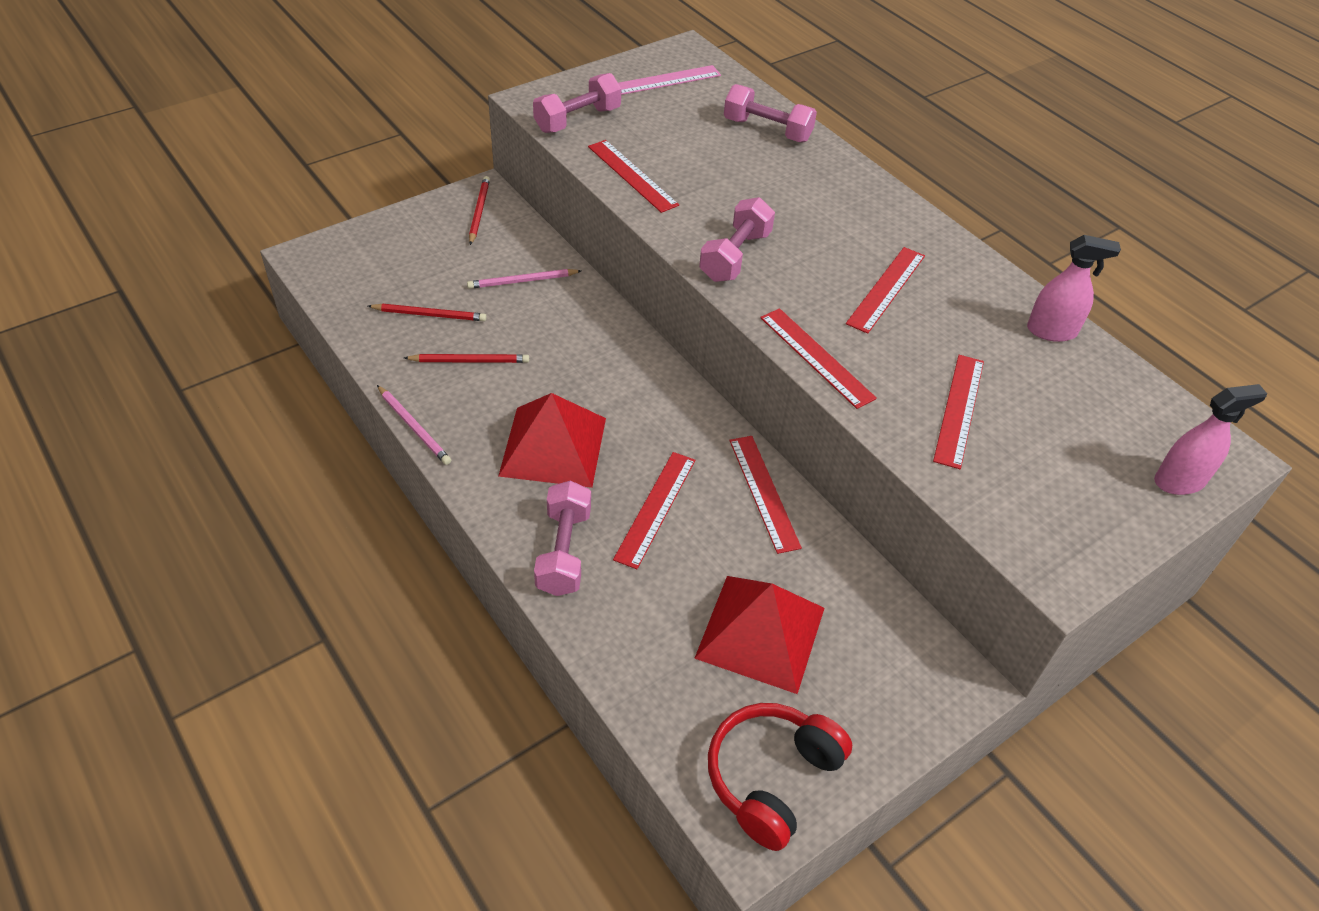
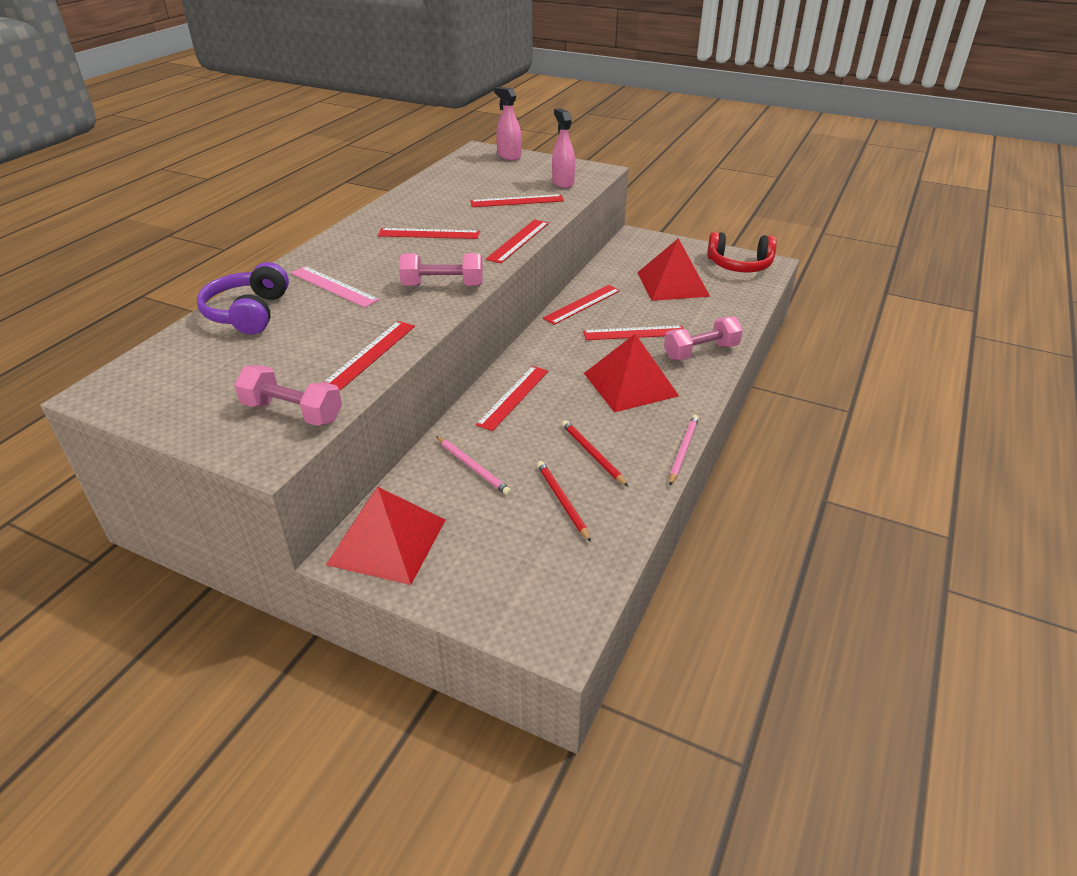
camera: 115 degrees left, 10 degrees down
(479, 211) = (387, 541): red pencil -> red pyramid
(605, 346) = (513, 397): none -> red ruler
(664, 81) = (179, 386): pink ruler -> pink ruler (333, 286)
(767, 130) = (248, 313): pink dumbbell -> purple headphones
(1051, 331) = (423, 189): pink spray bottle -> pink spray bottle (563, 183)

